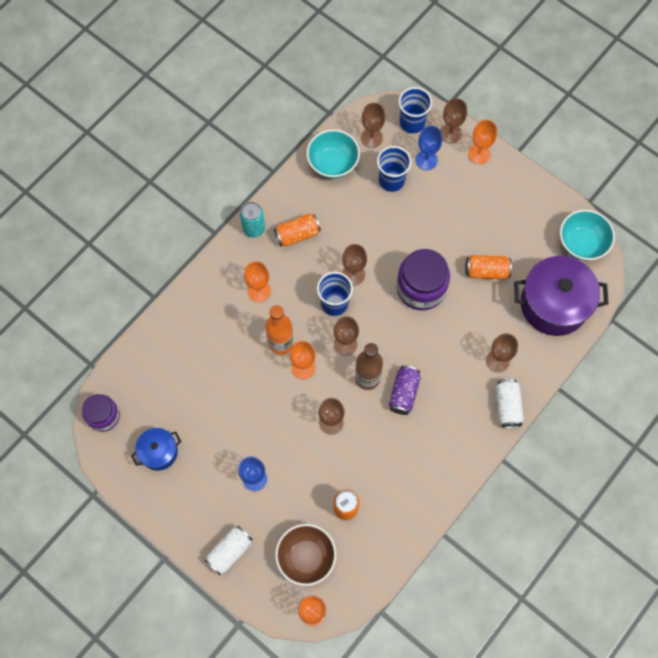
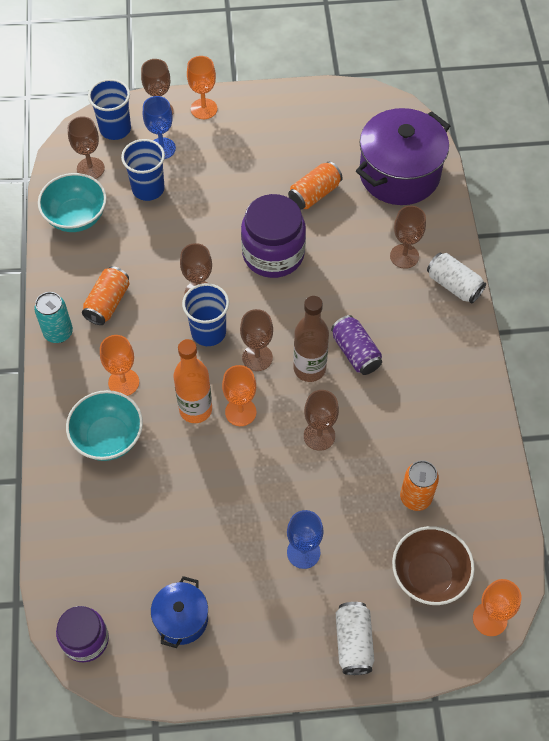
camera: 45 degrees left, 10 degrees down
(582, 243) = (368, 110): turquoise bowl -> turquoise bowl (108, 438)

